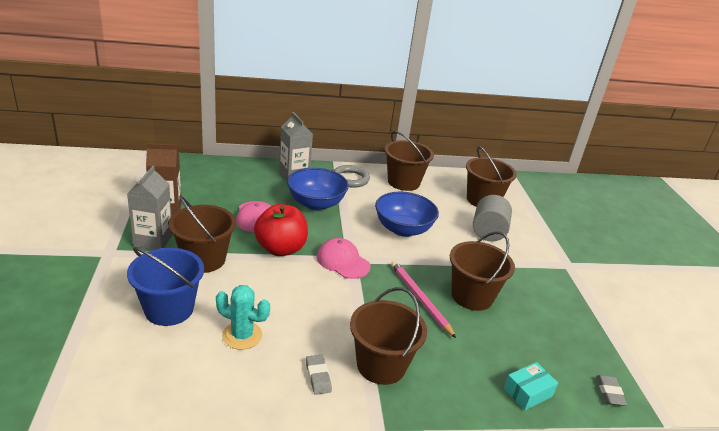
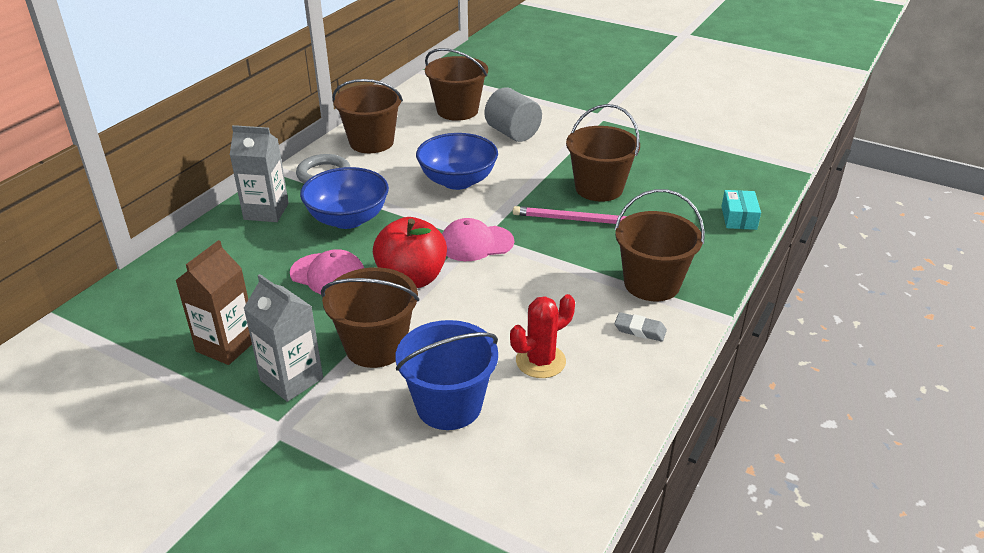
camera: 50 degrees left, 5 degrees up
(242, 335) = (540, 361): turquoise cactus -> red cactus
(609, 392) = (764, 178): grey eraser -> none

